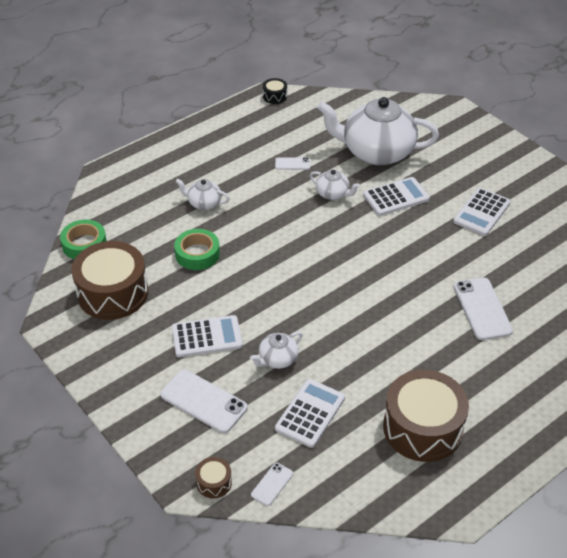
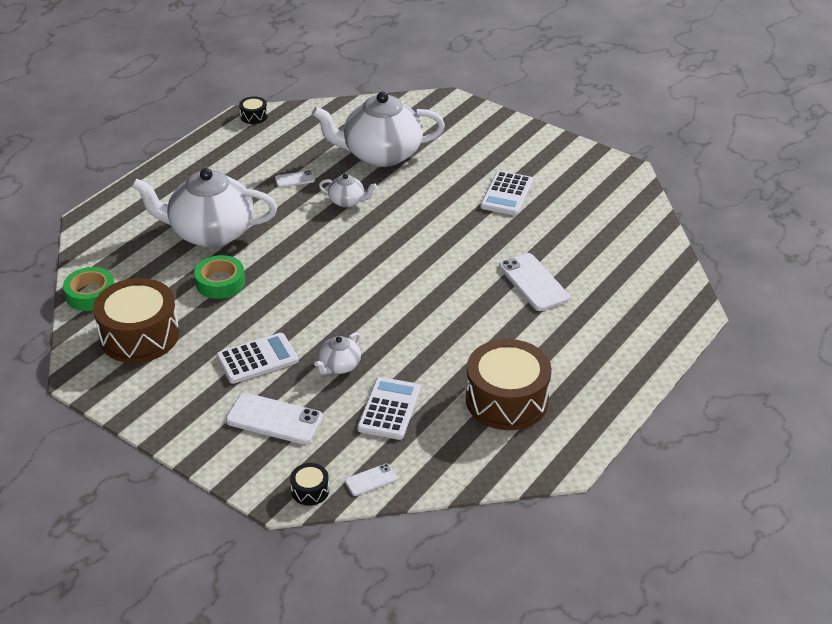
camera: 15 degrees left, 5 degrees down
(204, 203) = (210, 232): white teapot -> white teapot, size x2.26
(214, 482) = (310, 491): brown drum -> black drum
(272, 484) = (371, 480): white phone -> white phone turned 45 degrees clockwise
(396, 197) = (414, 194): white calculator -> none

